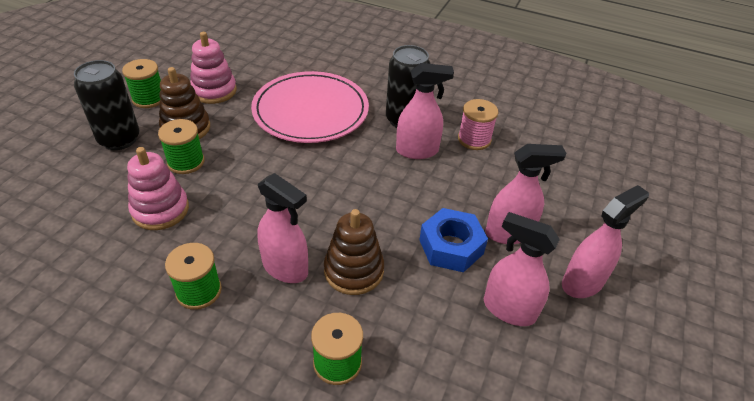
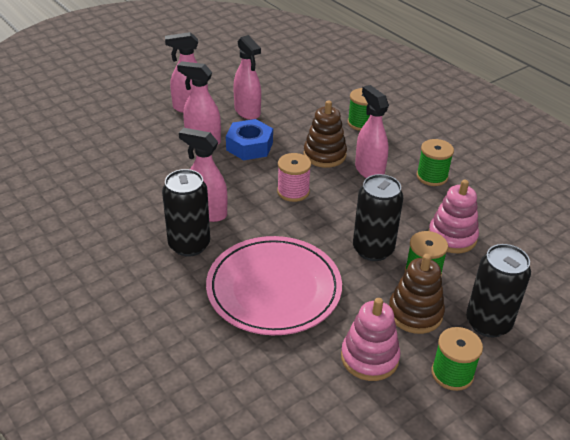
camera: 150 degrees left, 5 degrees down
(241, 168) = (373, 249): none -> black can
(474, 139) = (147, 205): pink spool -> pink spool (293, 191)

